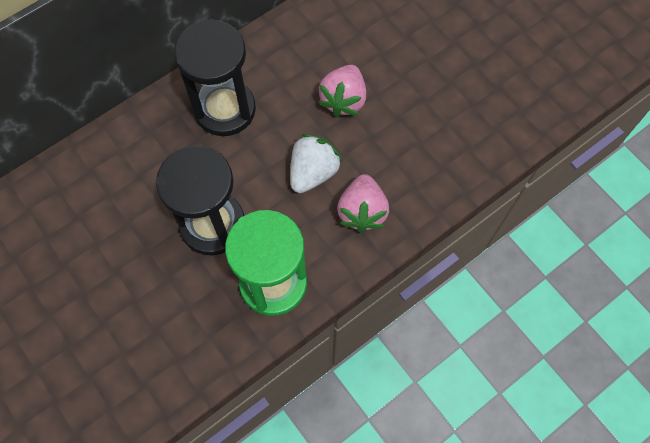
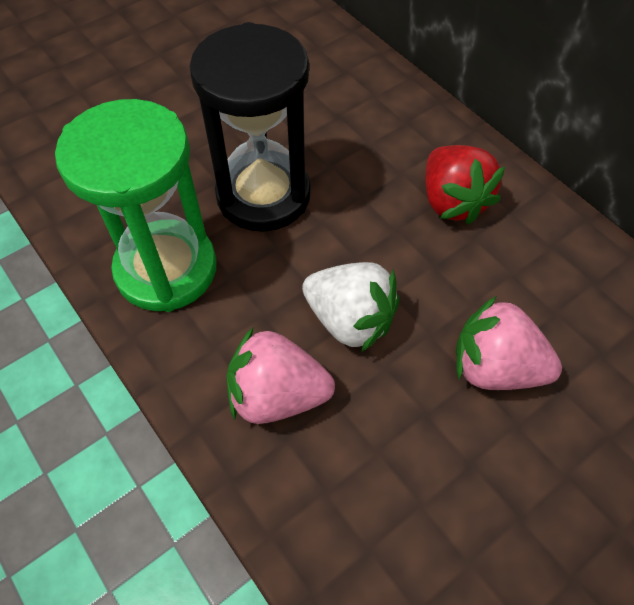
camera: 90 degrees right, 10 degrees down
(225, 109) = (452, 201): black hourglass -> red strawberry

